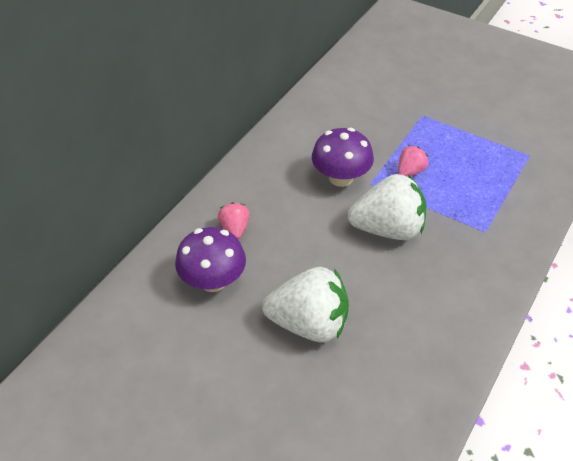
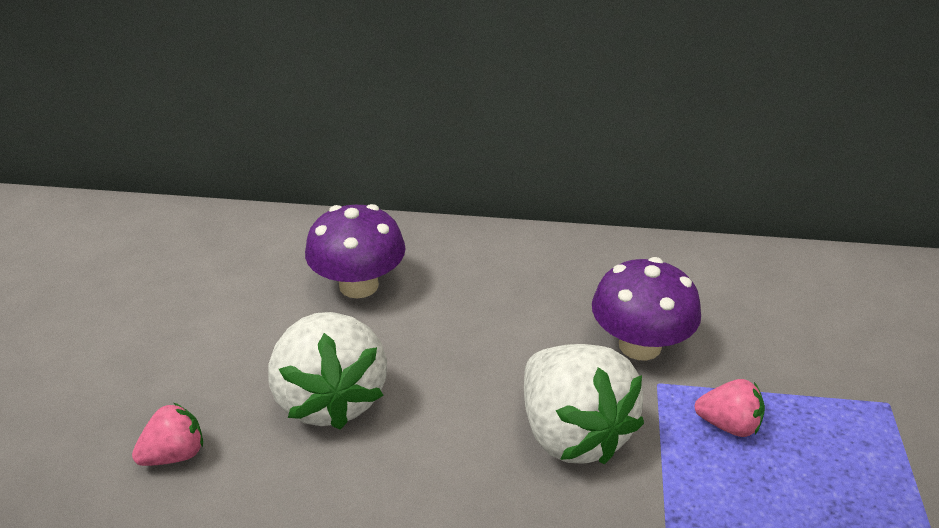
camera: 65 degrees right, 10 degrees down
(235, 229) = (458, 274): pink strawberry -> pink strawberry (175, 454)

